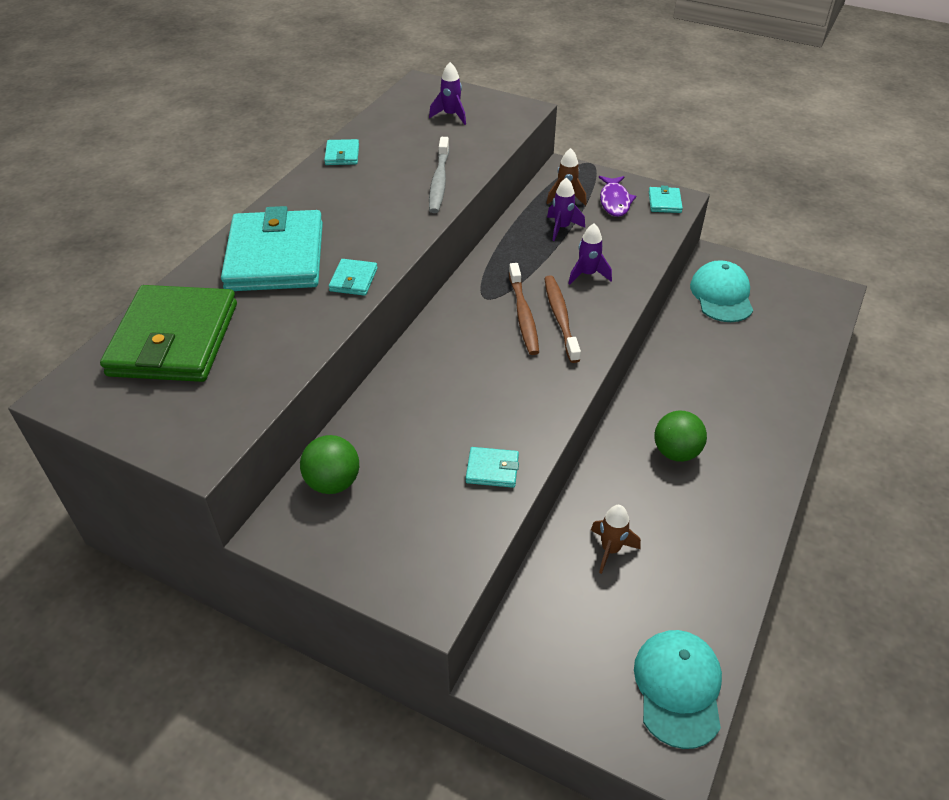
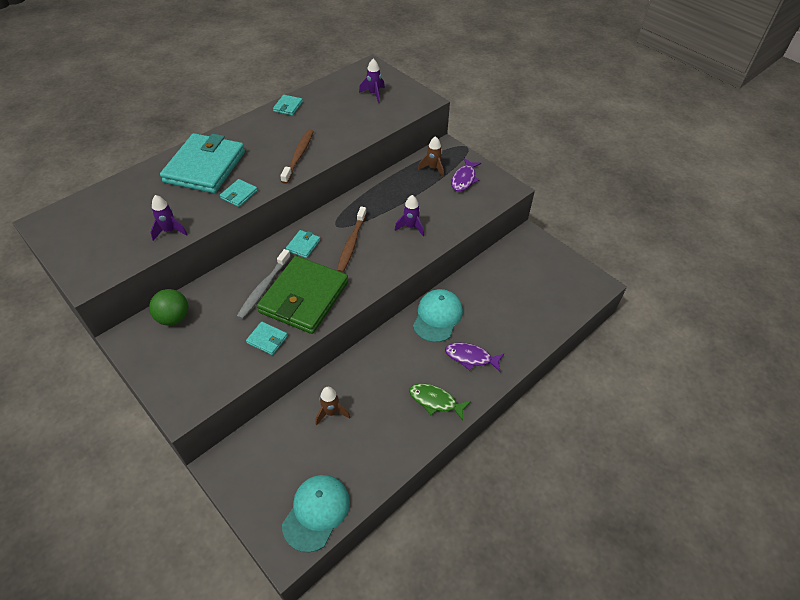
camera: 20 degrees right, 5 degrees up
(174, 339) = (117, 205): green wallet -> green wallet (304, 297)
(439, 181) = (334, 140): grey toothbrush -> grey toothbrush (264, 288)
(560, 318) = (373, 252): brown toothbrush -> brown toothbrush (298, 156)
(562, 228) = (416, 189): purple rocket -> purple rocket (170, 231)
(664, 202) = (498, 188): turquoise wallet -> turquoise wallet (303, 245)
(676, 452) = (413, 363): green ball -> none
(721, 295) = (515, 264): turquoise cap -> turquoise cap (437, 317)
(736, 490) = (435, 401): none -> green fish
(744, 422) = (471, 357): none -> purple fish

